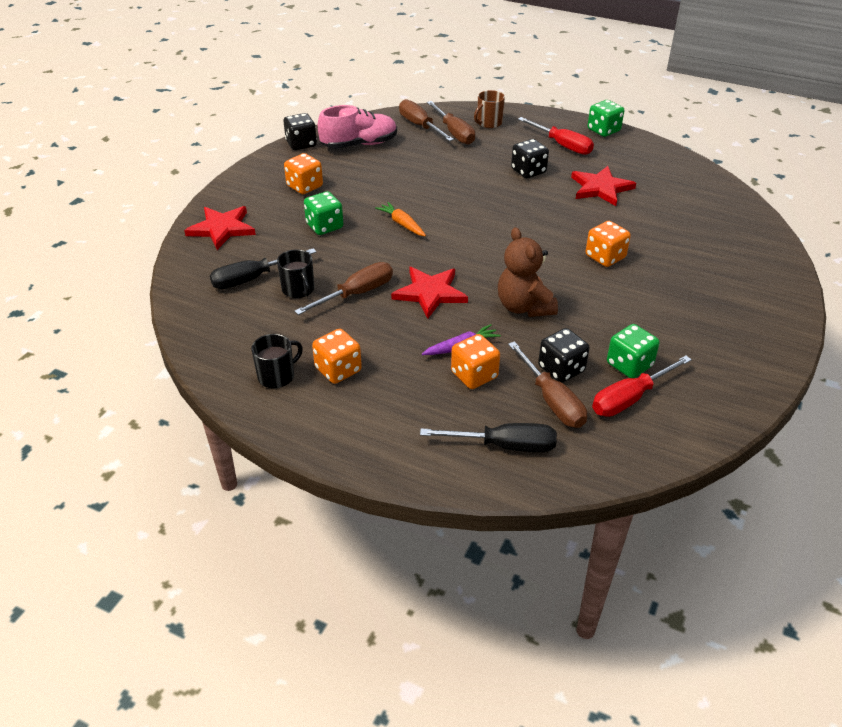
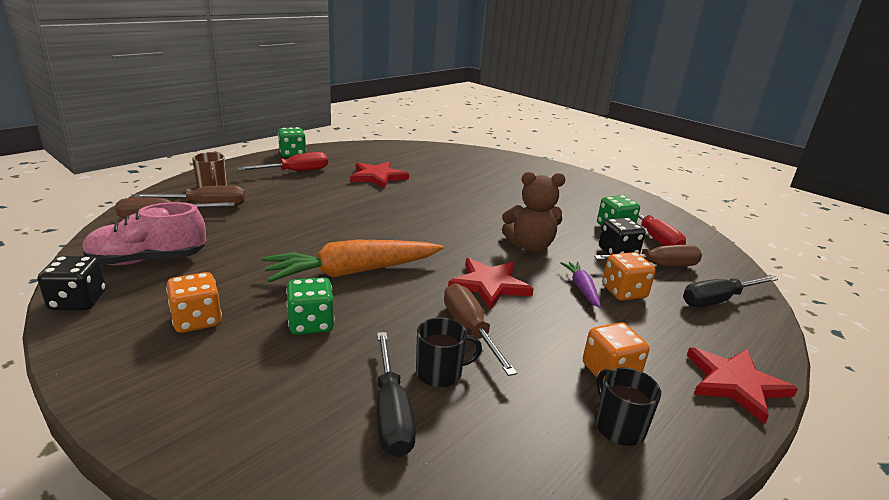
camera: 75 degrees left, 15 degrees down
(222, 229) = (227, 425): red star -> red star (735, 384)
(359, 144) = (148, 260): pink shoe -> pink shoe turned 105 degrees counterclockwise
(402, 224) = (353, 272): orange carrot -> orange carrot, size x2.12
(504, 446) = (718, 300): black screwdriver -> black screwdriver turned 135 degrees counterclockwise
(528, 171) = (321, 193): black dice -> none
(605, 257) = (475, 200): orange dice -> none

